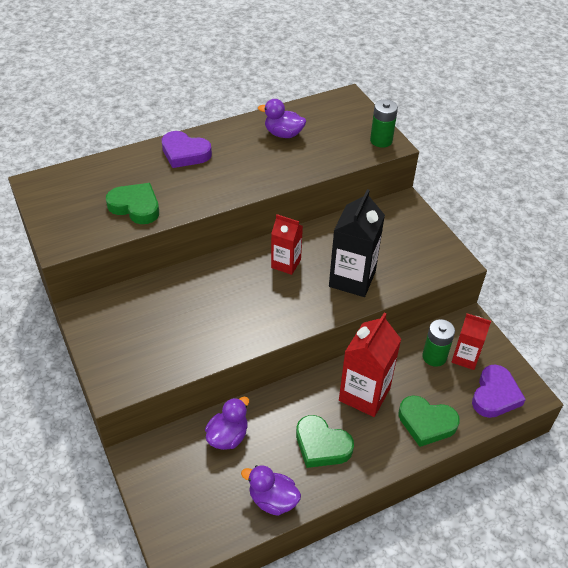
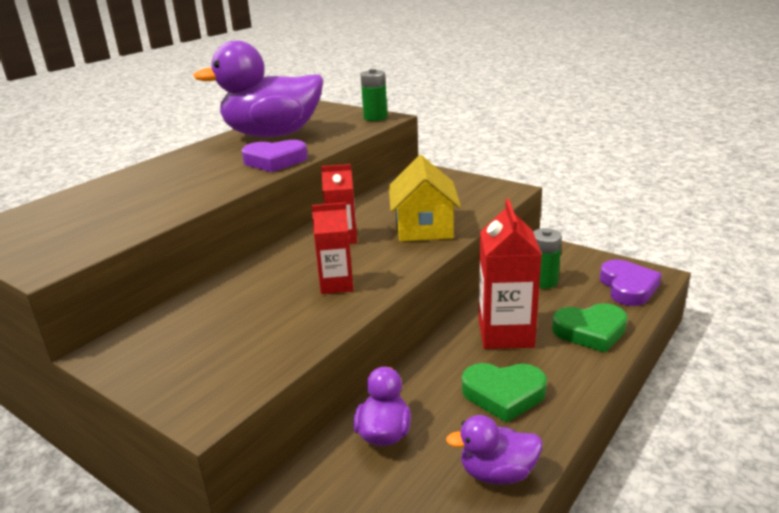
camera: 25 degrees left, 20 degrees down
(135, 206) = (136, 213): green heart -> none
(185, 153) = (170, 168): purple heart -> purple heart (275, 161)
(283, 134) = (273, 135): purple duck -> purple duck, size x2.17
(352, 279) = (424, 227): black carton -> yellow house
(465, 357) = (571, 272): red carton -> red carton (336, 284)

